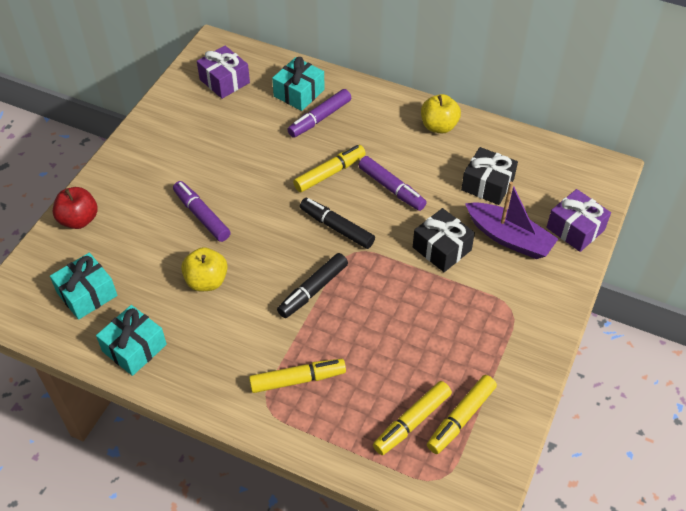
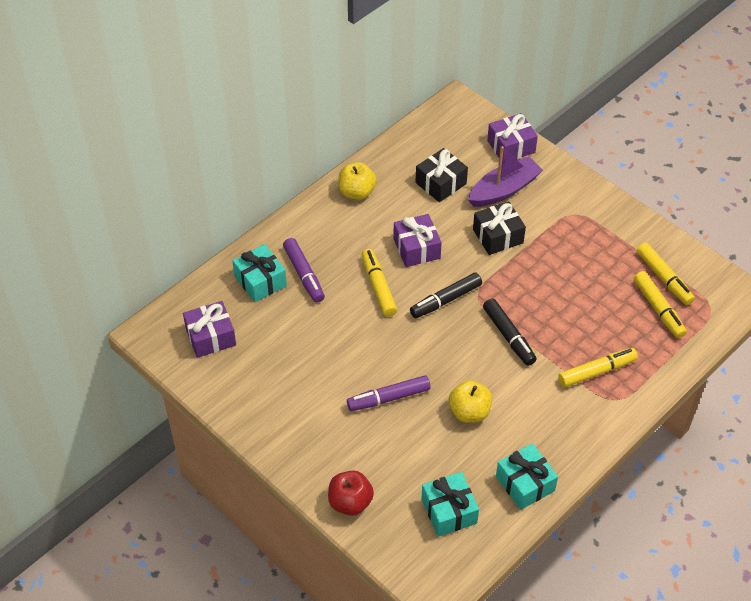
camera: 70 degrees left, 0 degrees up
(298, 380) = (597, 371): yellow marker -> yellow marker turned 60 degrees clockwise
(391, 188) = (416, 248): purple marker -> purple gift

